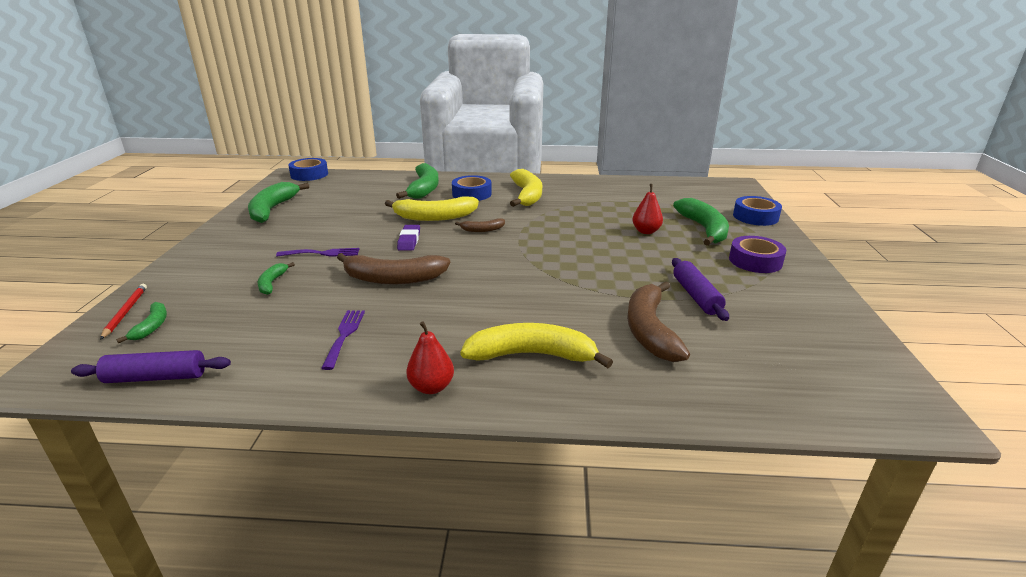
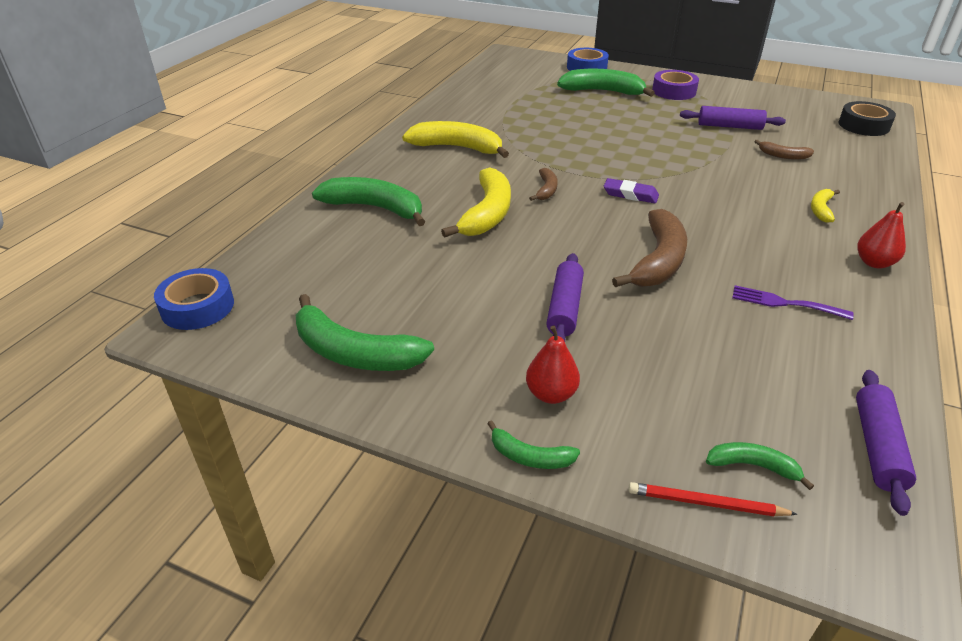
camera: 70 degrees left, 10 degrees up
(272, 283) = (645, 354): green banana -> green banana (530, 457)
(322, 253) = (564, 308): purple fork -> purple rolling pin
(409, 240) = (554, 239): purple eraser -> purple eraser (630, 194)
(471, 194) = (424, 179): blue tape -> none
(531, 355) = (821, 209): yellow banana -> yellow banana, size x0.51
(646, 231) = (595, 114): red pear -> red pear (551, 394)
(650, 330) = (783, 156): brown banana -> brown banana, size x0.51
(823, 394) = (863, 125): none -> black tape

